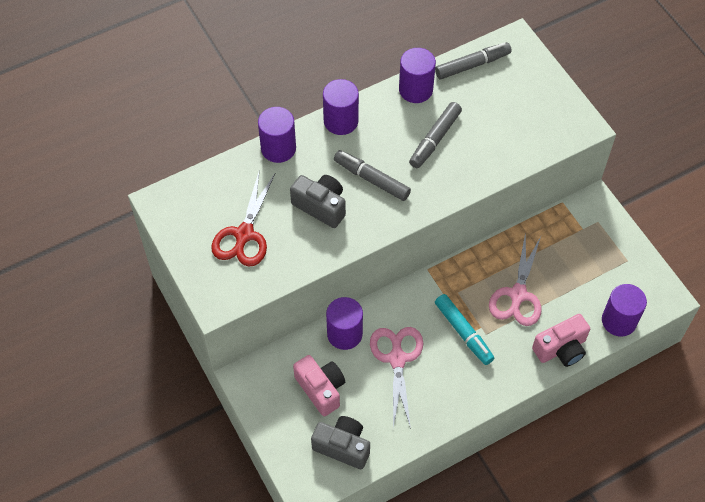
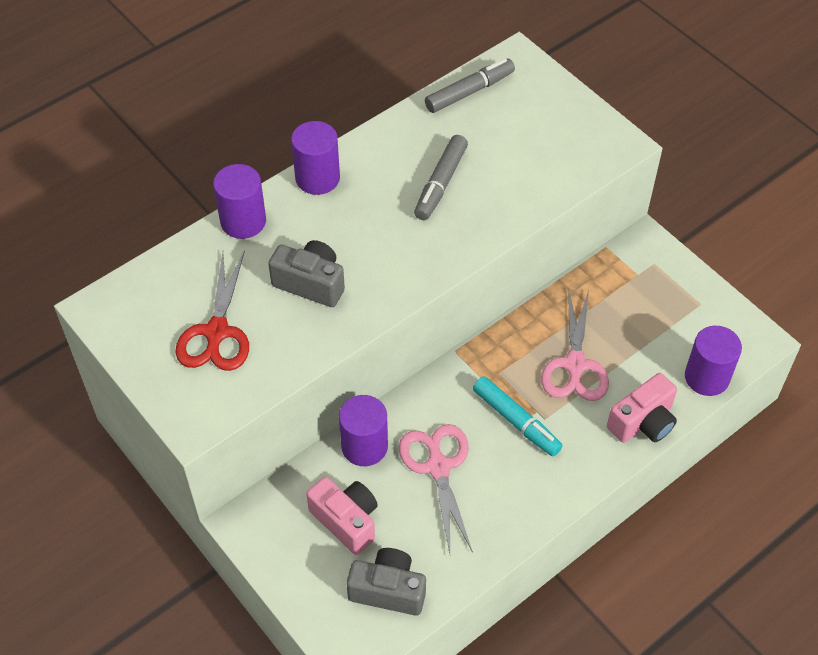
camera: 10 degrees left, 5 degrees down
(372, 179) = (370, 242): grey marker -> none
(415, 89) = (405, 129): purple cylinder -> none

